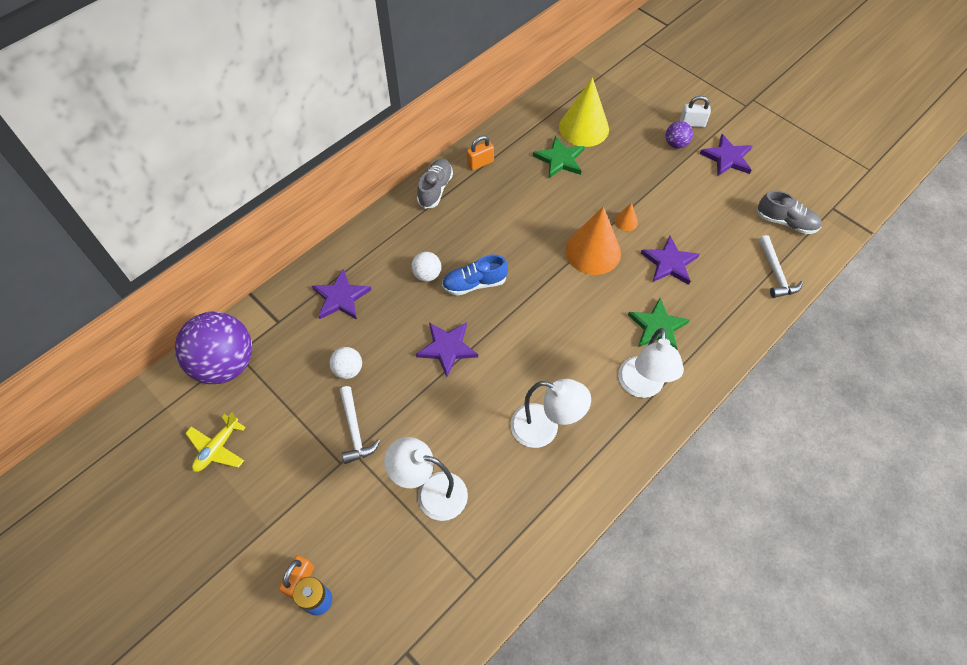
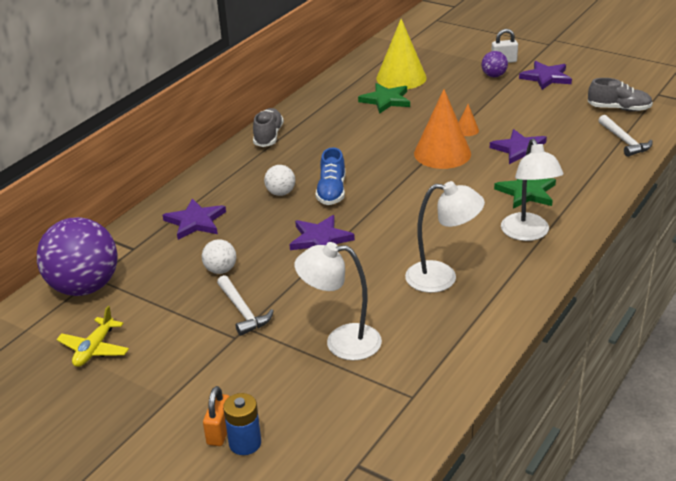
camera: 10 degrees left, 25 degrees down
(474, 283) = (331, 191): blue shoe -> blue shoe turned 60 degrees counterclockwise
(480, 163) = (307, 113): orange padlock -> none

